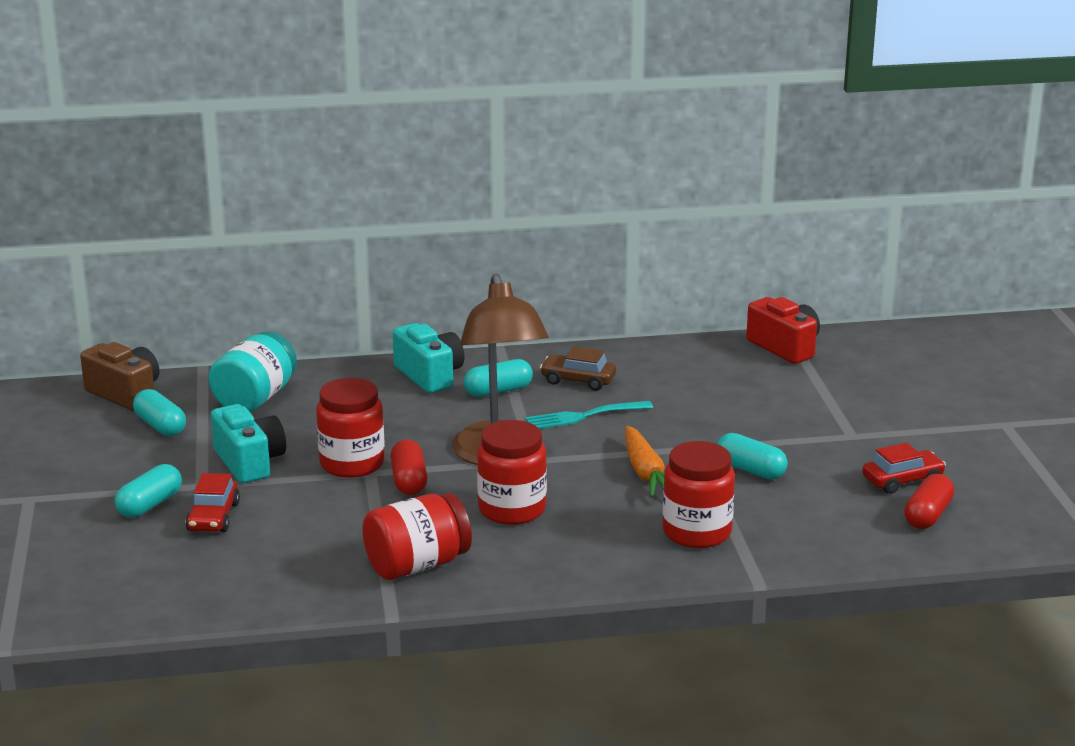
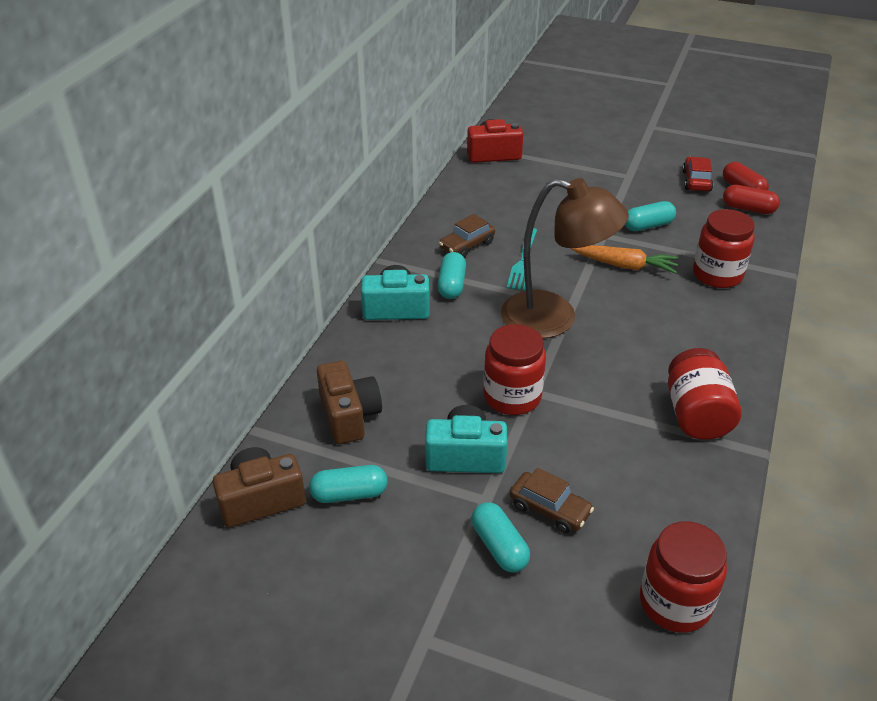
camera: 60 degrees left, 15 degrees up
(213, 517) = (549, 509): red car -> brown car
(255, 398) = (349, 415): turquoise jar -> brown camera
(409, 481) = (562, 376): red capsule -> red capsule (748, 209)
(512, 509) = (639, 340): red jar -> red jar (675, 603)

